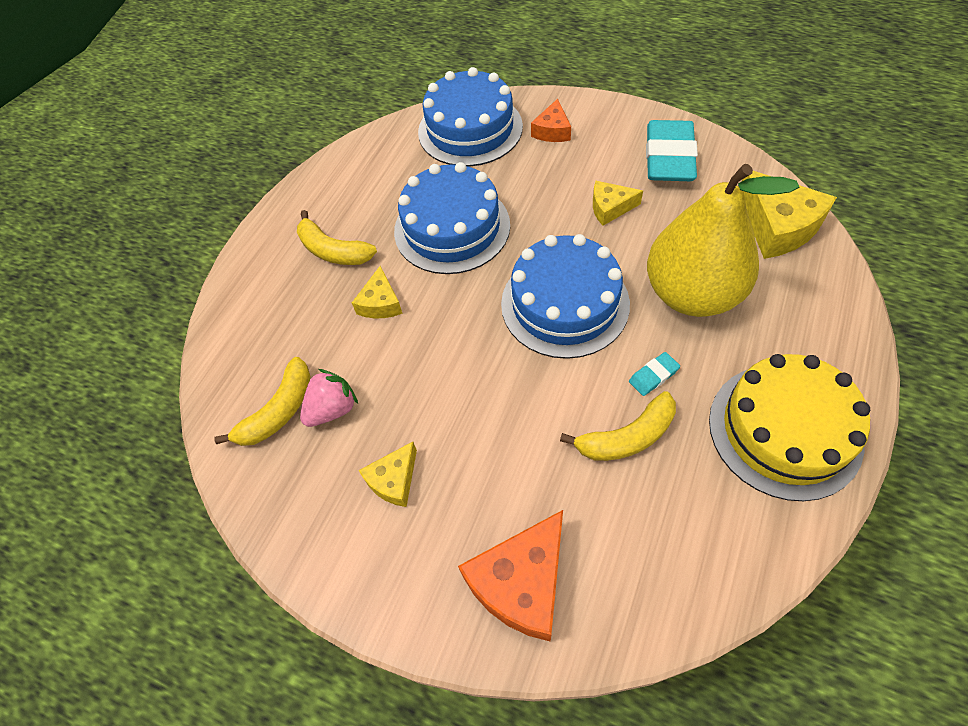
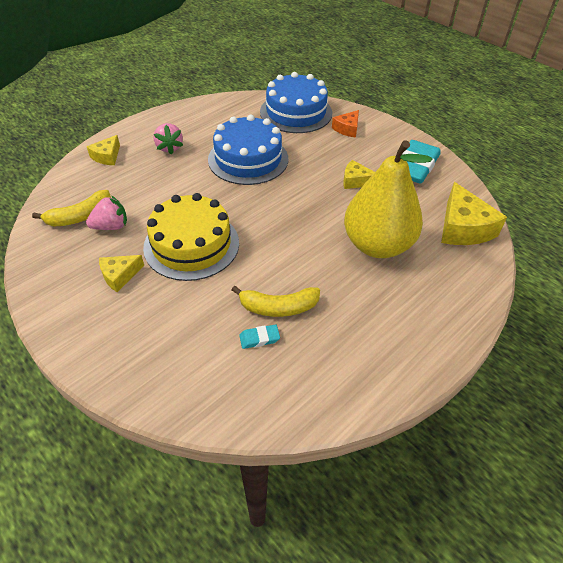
camera: 15 degrees right, 10 degrees down
(333, 250) = (169, 147): yellow banana -> pink strawberry
(380, 303) = (177, 183): yellow cheese -> yellow cheese (107, 156)
(521, 583) = (156, 359): orange cheese -> none
(564, 303) = (290, 222): blue cake -> none
(653, 376) = (319, 281): turquoise eraser -> turquoise eraser (259, 338)
(784, 430) = (387, 343): yellow cake -> yellow cake (191, 245)

